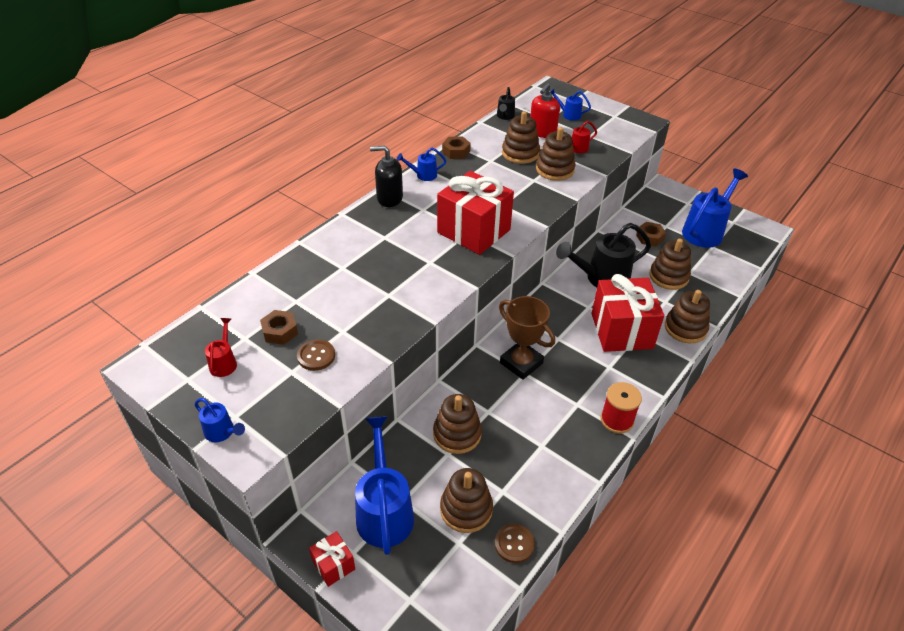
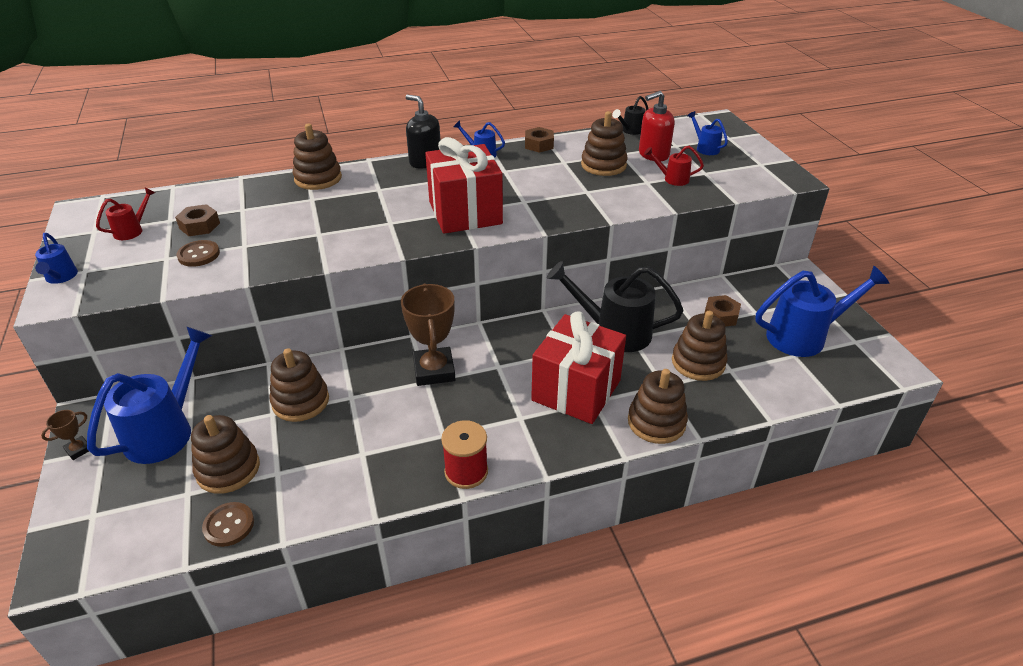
camera: 35 degrees right, 5 degrees down
(333, 565) = (78, 450): red gift -> brown trophy
(555, 169) = (622, 190): brown stacking toy -> brown stacking toy (318, 178)

